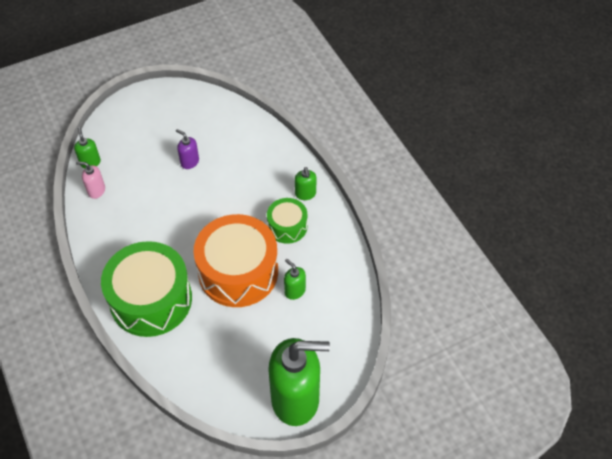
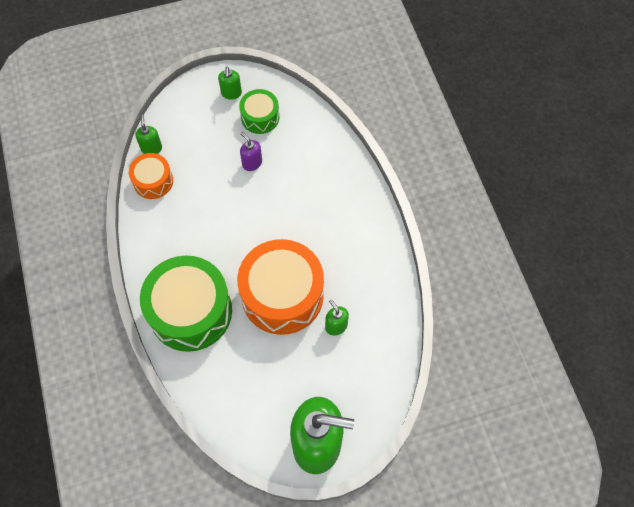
camera: 10 degrees right, 10 degrees up
(96, 190) = (153, 181): pink soap dispenser -> orange drum
(287, 226) = (340, 252): green drum -> green drum (260, 117)
(305, 194) = (365, 218): green soap dispenser -> green soap dispenser (231, 93)

